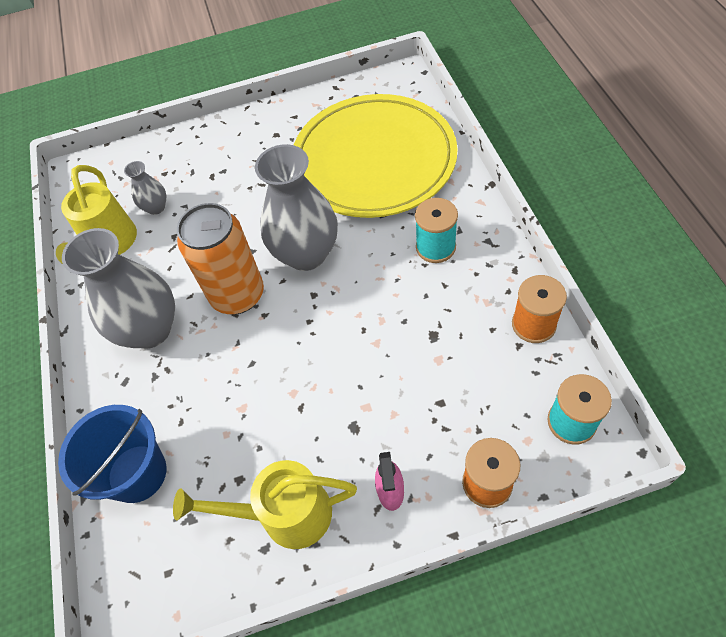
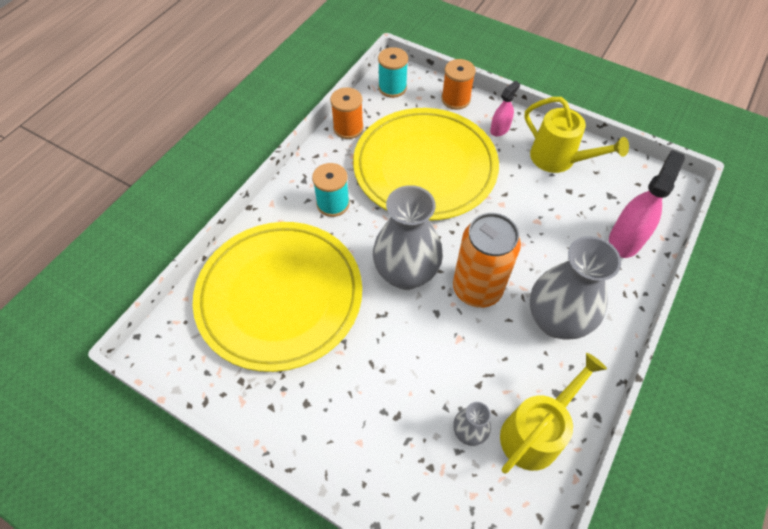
camera: 140 degrees left, 0 degrees up
(137, 473) = (625, 239): blue bucket -> pink spray bottle
(407, 358) = (425, 167): none -> yellow plate

